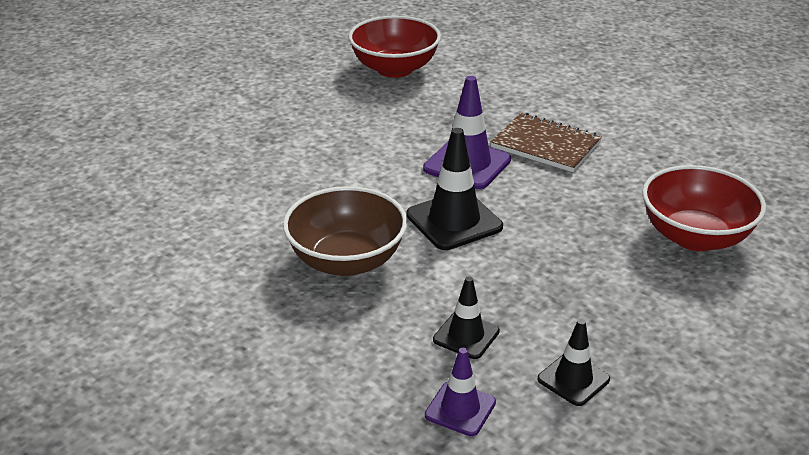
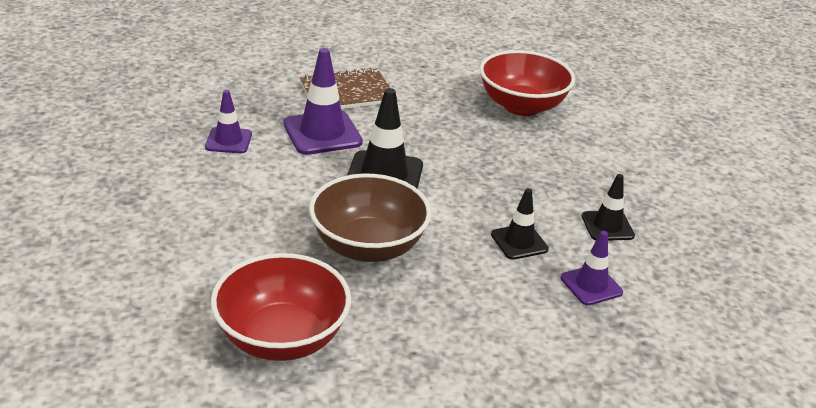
camera: 55 degrees left, 0 degrees up
(390, 134) = (228, 141): none -> purple traffic cone
(394, 69) = (136, 88): red bowl -> red bowl (282, 338)

